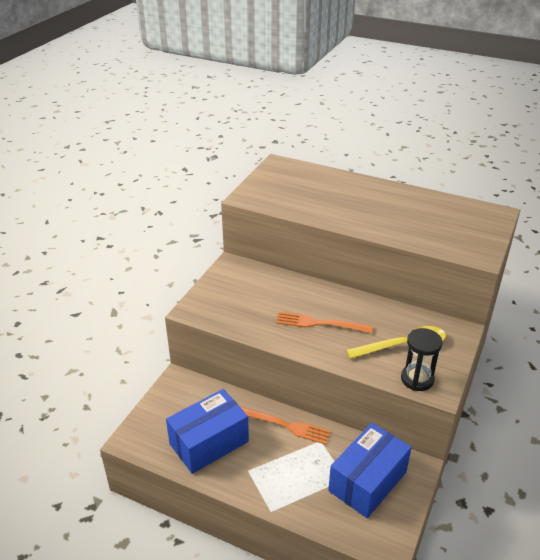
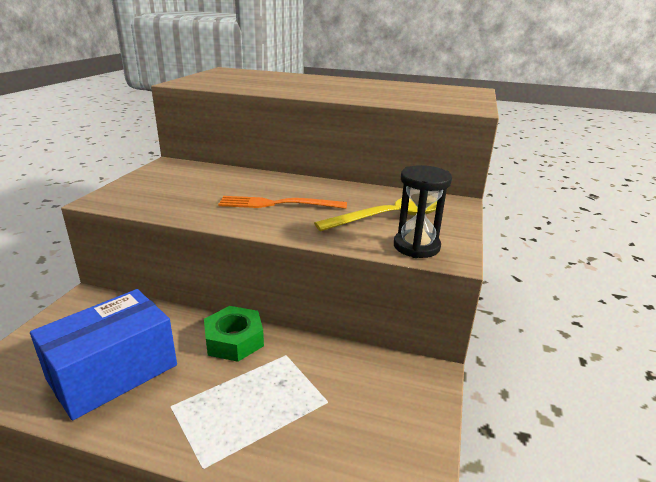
camera: 10 degrees left, 10 degrees down
(285, 425) = (234, 340): orange fork -> green nut
(367, 481) = (361, 402): blue box -> none

